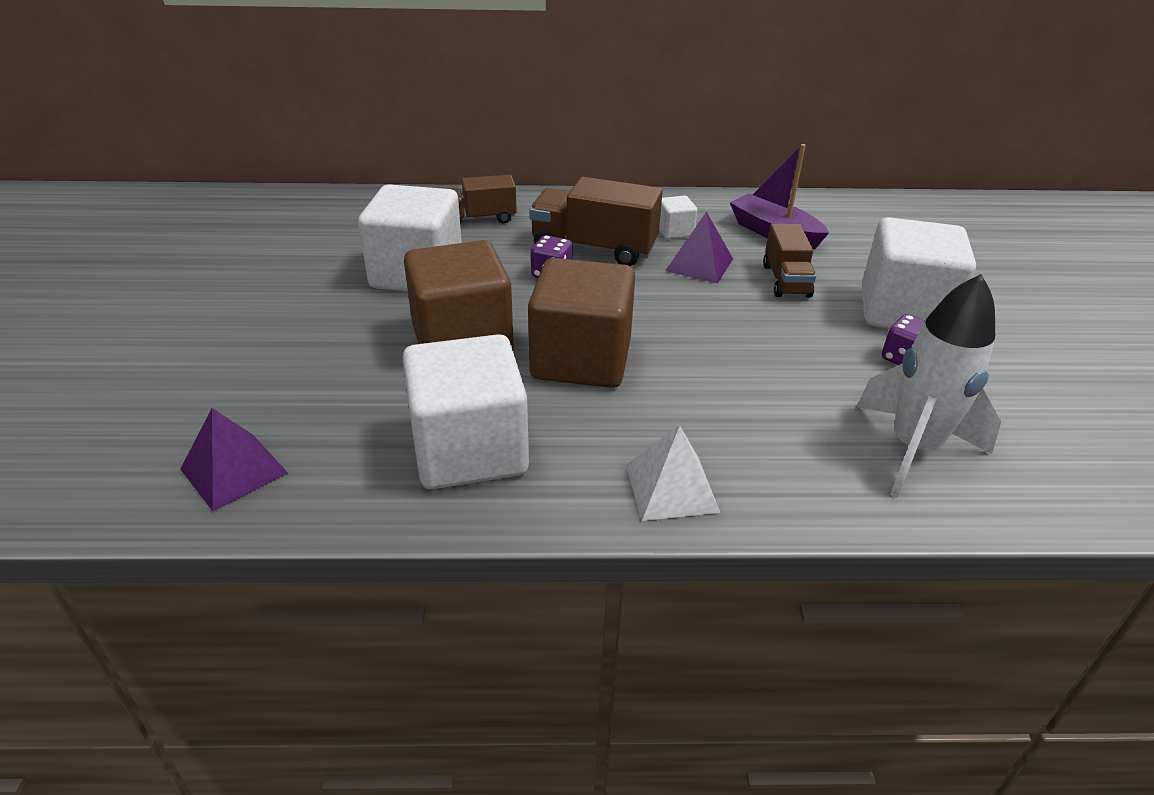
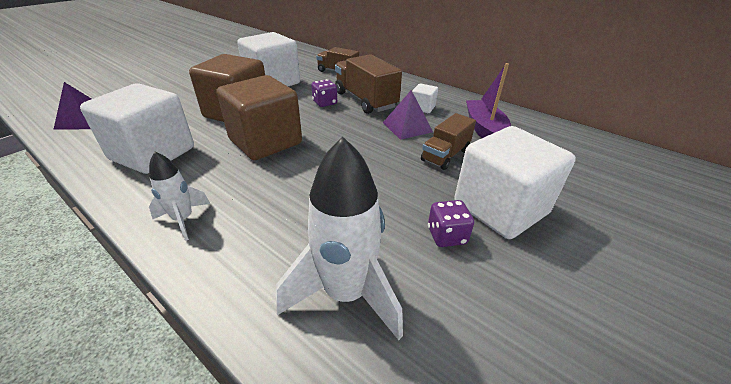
camera: 40 degrees right, 0 degrees up
(671, 488) = (183, 219): white pyramid -> white rocket

